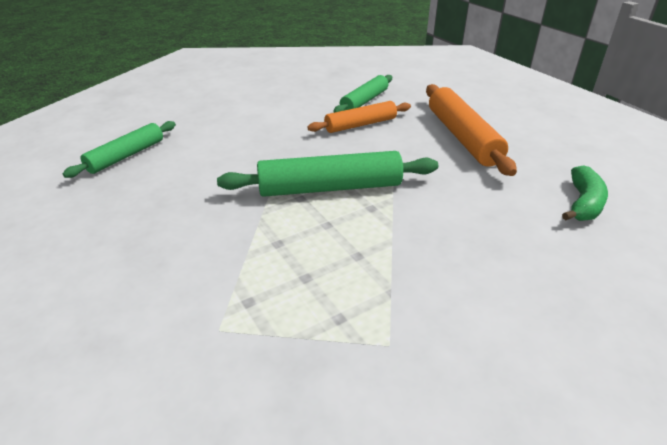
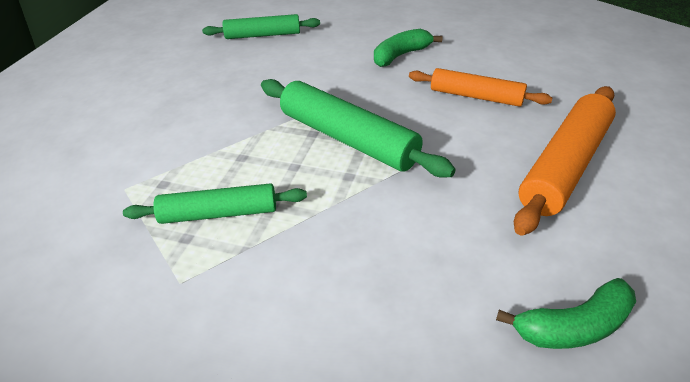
camera: 50 degrees right, 5 degrees up
(271, 122) = (401, 55): none -> green banana
(364, 101) = (523, 74): green rolling pin -> green rolling pin (219, 213)

